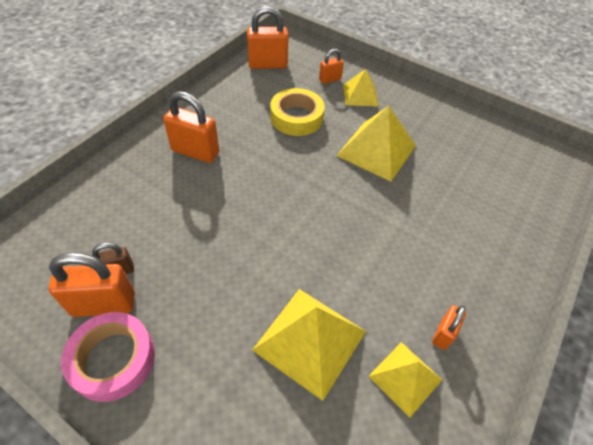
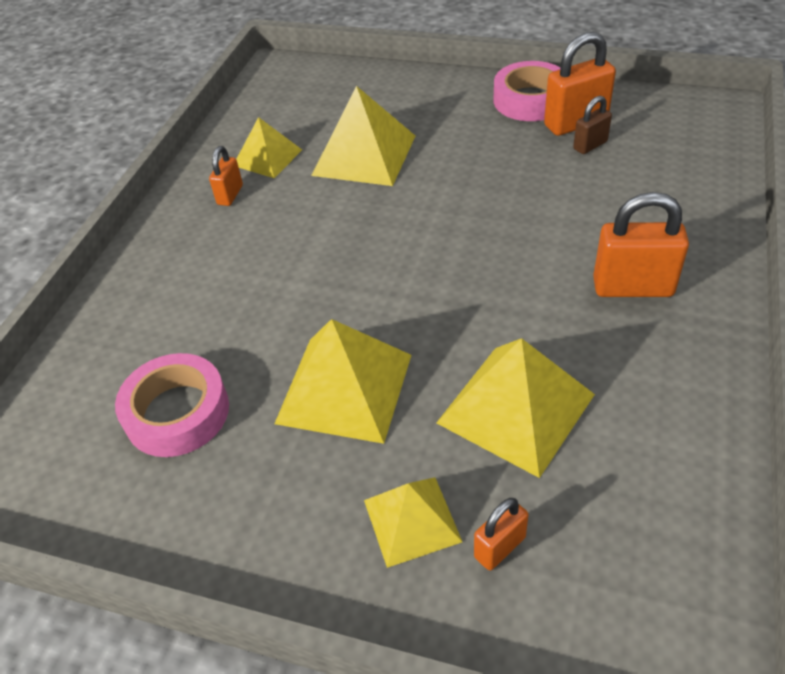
camera: 170 degrees right, 5 degrees down
(267, 64) = (670, 543): orange padlock -> none
(296, 117) = (516, 408): yellow tape -> yellow pyramid
(468, 165) = (177, 412): none -> pink tape

